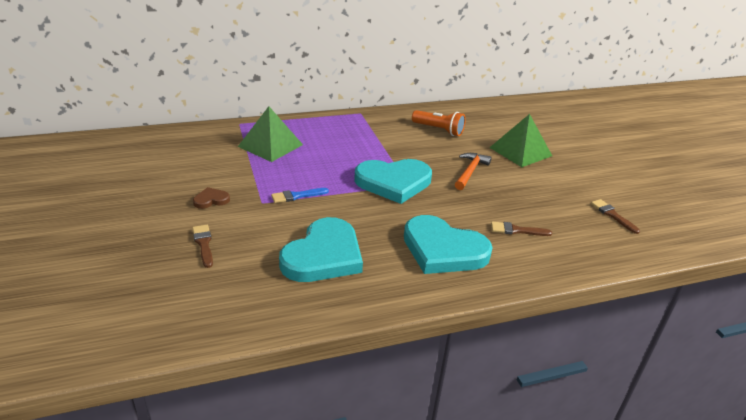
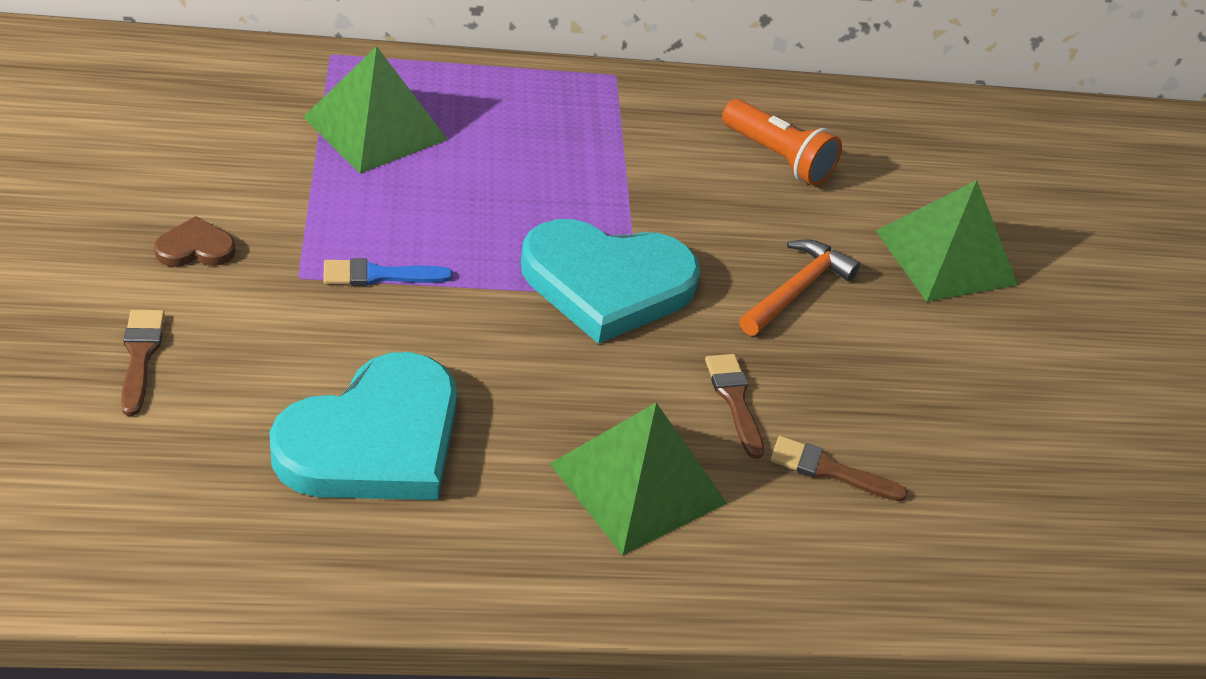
camera: 10 degrees right, 10 degrees up
(443, 250) = (638, 483): turquoise heart -> green pyramid
(612, 215) = (1079, 479): brown brush -> brown brush (734, 400)

